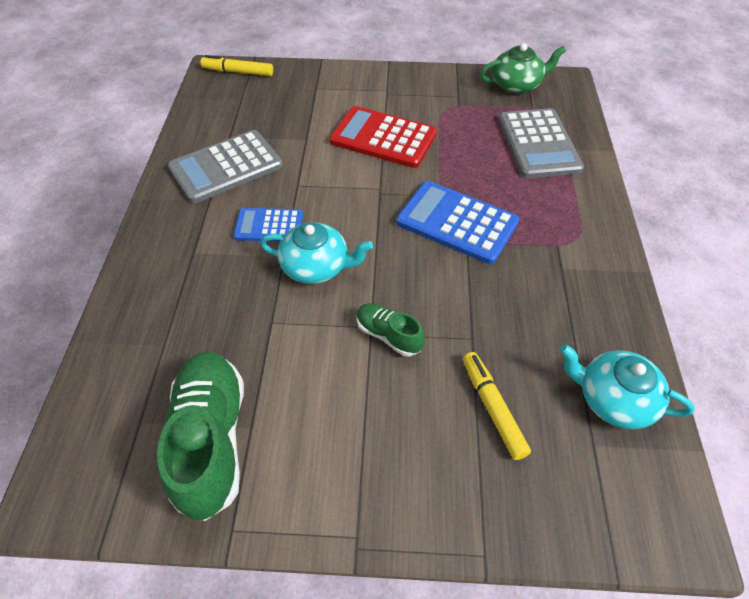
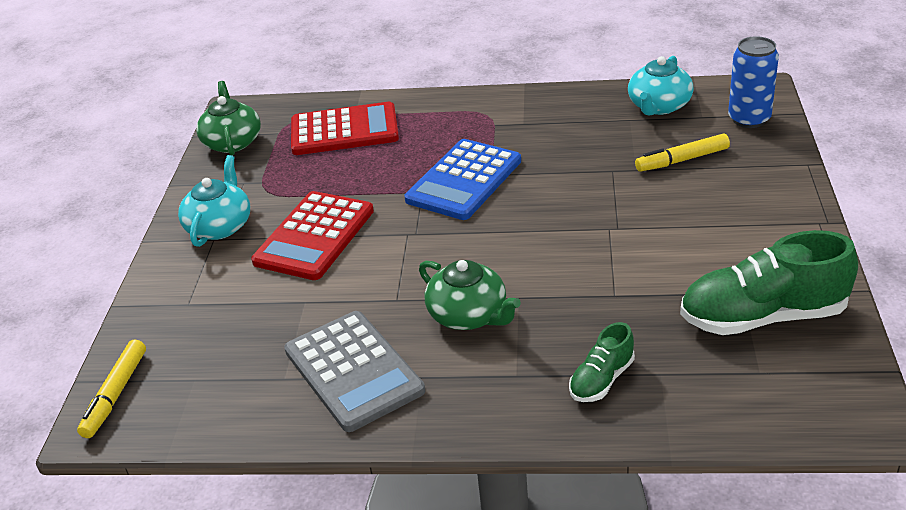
camera: 85 degrees left, 15 degrees down
(269, 226) = (469, 315): blue calculator -> green teapot
(316, 266) = (532, 271): turquoise teapot -> turquoise teapot (220, 226)
(388, 335) = (617, 217): green shoe -> green shoe (601, 380)
(538, 144) = (344, 130): grey calculator -> red calculator
(593, 502) = (749, 119): none -> blue can

